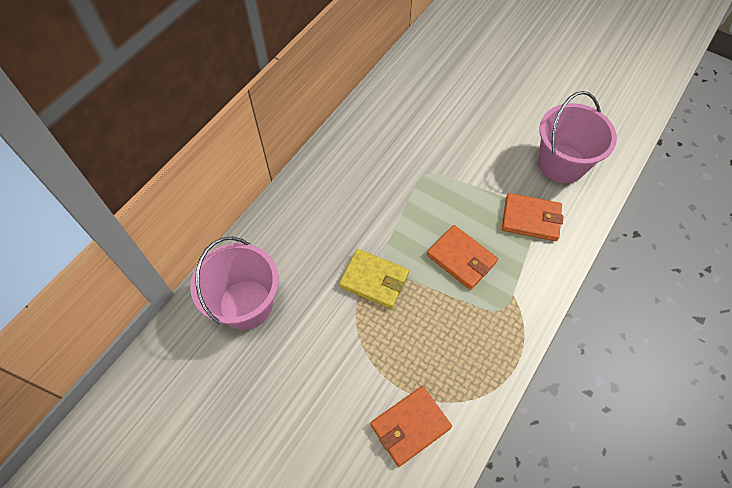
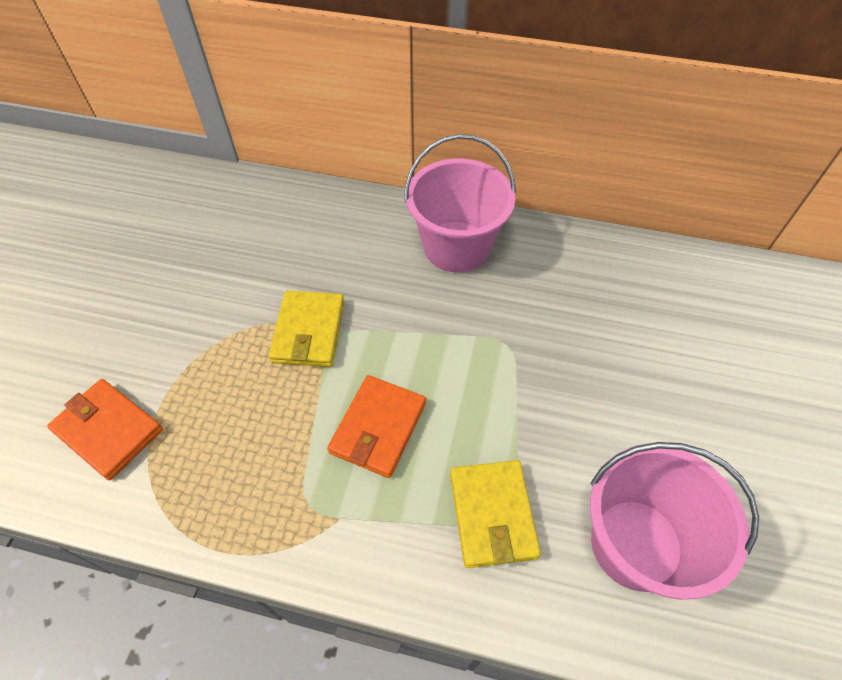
camera: 70 degrees right, 5 degrees down
(246, 304) = (240, 220): pink bucket -> pink bucket (456, 247)
(531, 219) = (493, 515): orange wallet -> yellow wallet

